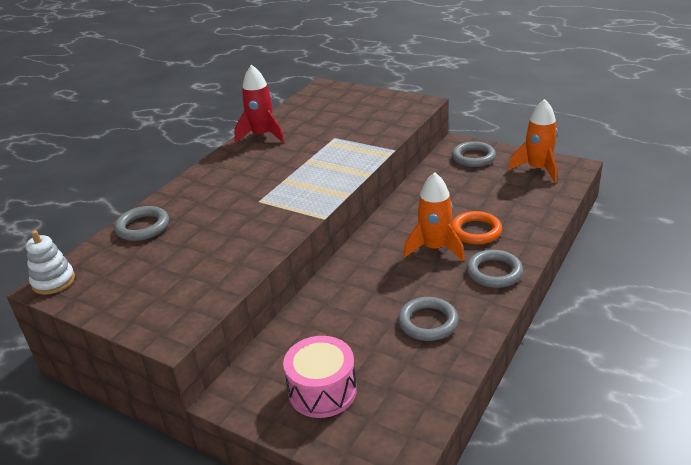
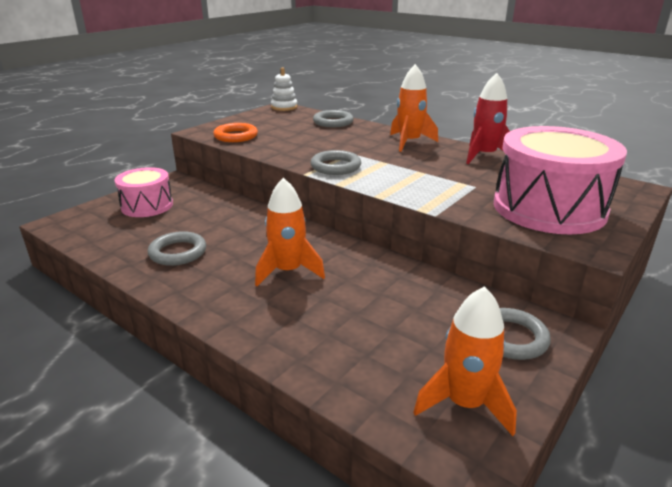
camera: 95 degrees right, 5 degrees down
(224, 172) = (409, 142): none -> orange rocket
(368, 113) = (548, 208): none -> pink drum
(476, 231) = (307, 303): orange ring -> orange ring (236, 136)
(494, 272) = (221, 301): grey ring -> grey ring (335, 166)

